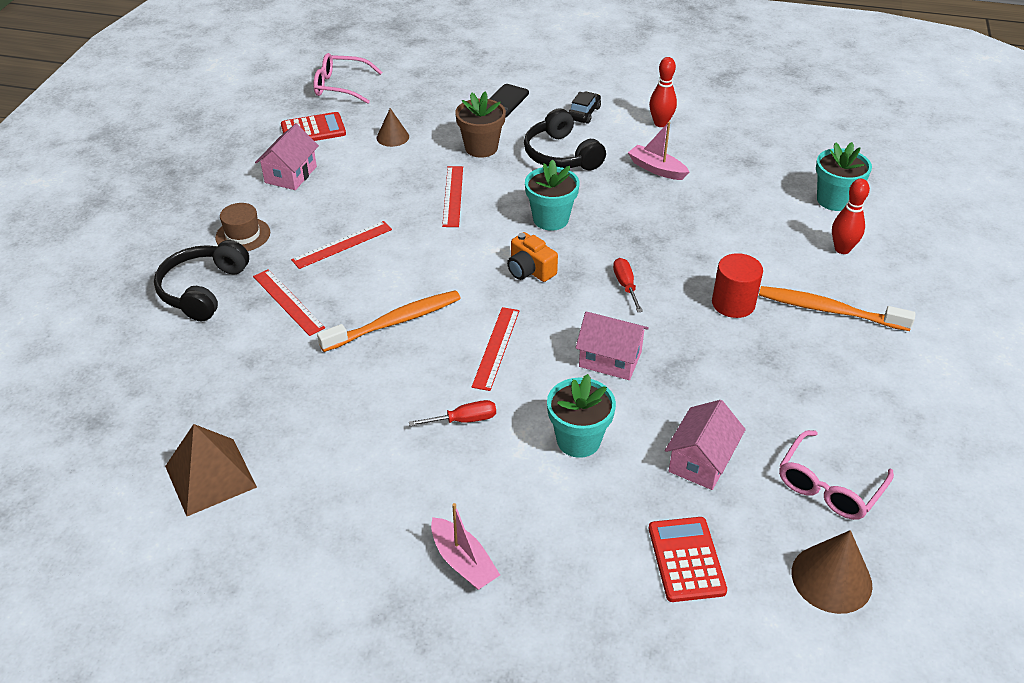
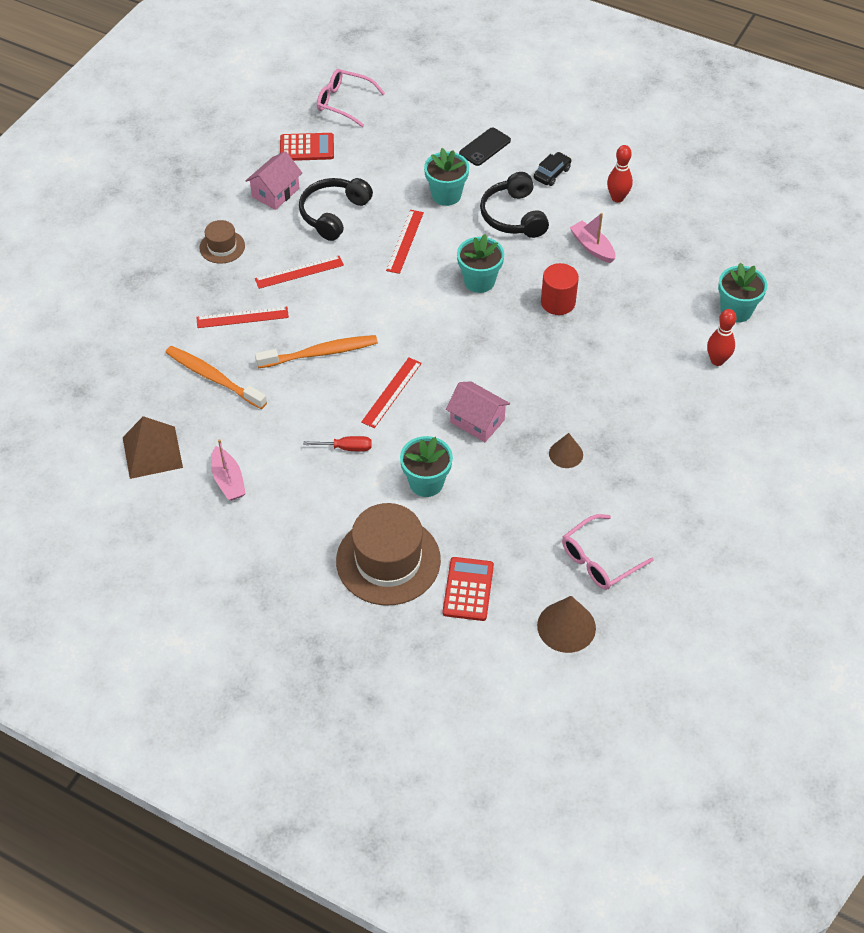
camera: 15 degrees right, 10 degrees up
(203, 290) = (180, 293): black headphones -> black headphones (333, 214)
(288, 302) = (242, 317): red ruler -> red ruler turned 75 degrees counterclockwise
(392, 137) = (373, 168): brown cone -> brown cone (566, 454)
(463, 562) = (310, 555): pink boat -> pink boat (228, 480)
(481, 148) = (446, 195): brown flower pot -> turquoise flower pot
(530, 270) = (443, 327): orange camera -> none
(568, 546) = (388, 560): none -> brown hat
(625, 285) = (516, 358): red screwdriver -> none
(701, 461) = (511, 519): pink house -> none
(733, 303) = (598, 393): red cylinder -> red cylinder (558, 302)
(829, 310) = (675, 415): orange toothbrush -> orange toothbrush (213, 377)

